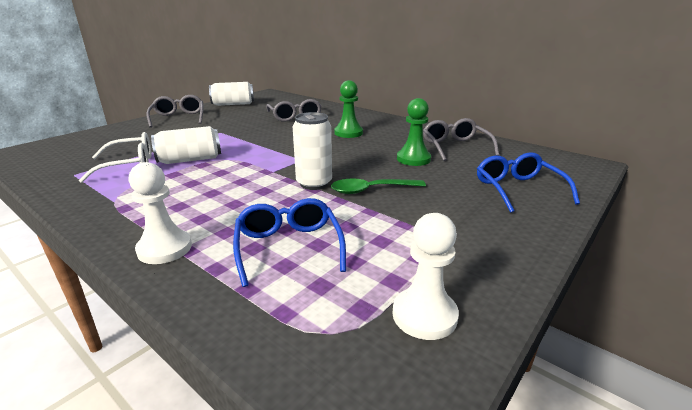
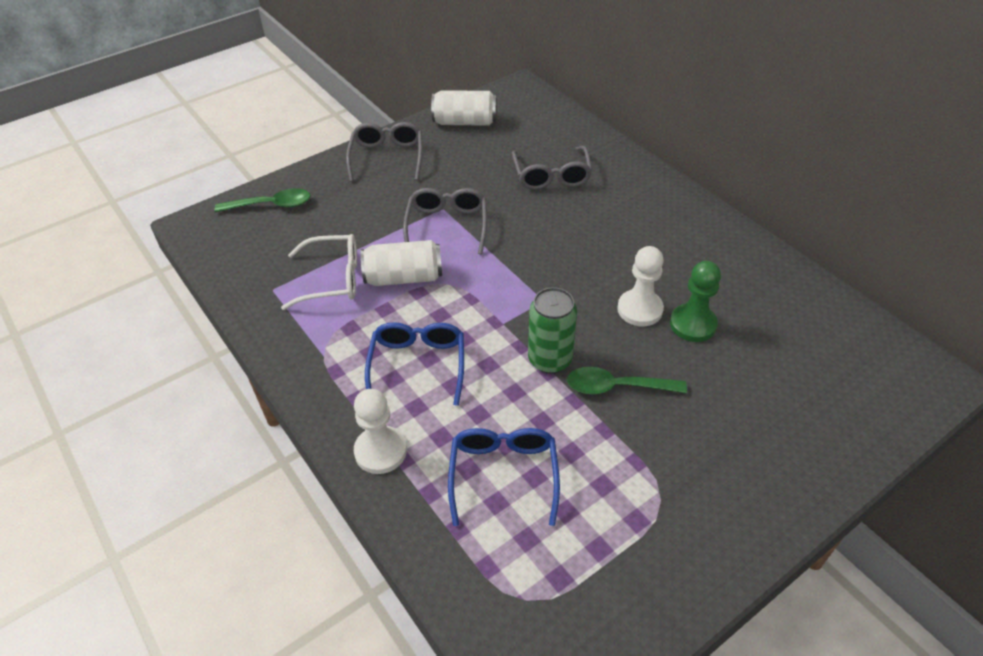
camera: 15 degrees right, 20 degrees up
(83, 140) = (271, 205): none -> green spoon
(314, 183) = (550, 360): white can -> green can
(348, 133) = (620, 238): green pawn -> none
(424, 315) = (615, 599): white pawn -> white pawn (640, 309)
(455, 147) = (764, 302): grey glasses -> grey glasses (447, 225)
(518, 189) = (805, 420): blue glasses -> blue glasses (418, 365)

